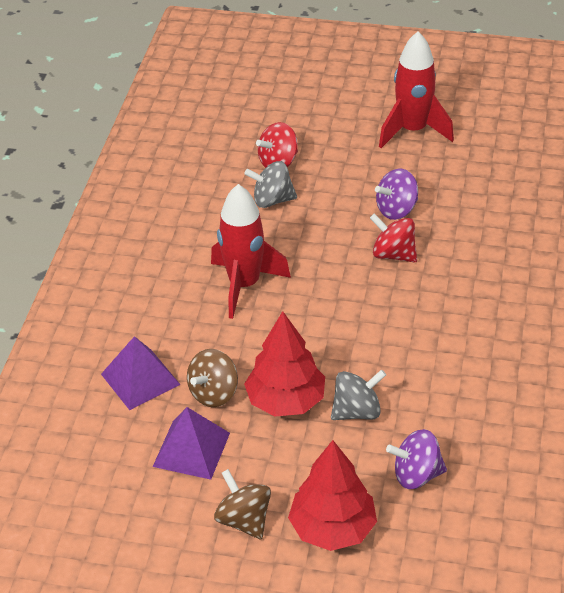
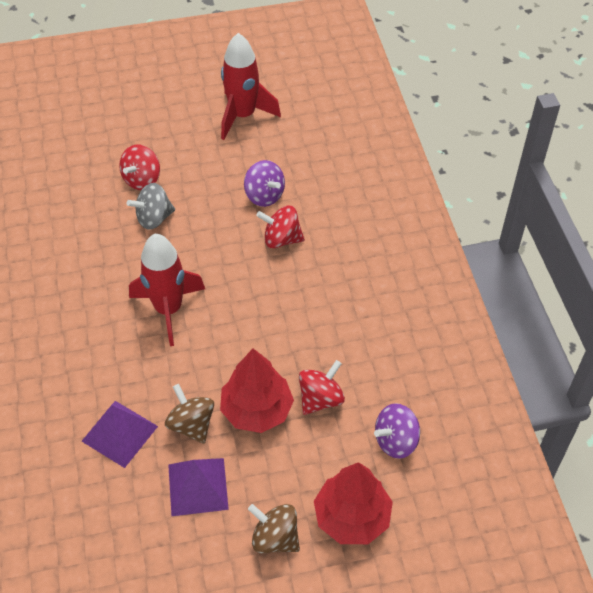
camera: 25 degrees left, 10 degrees up
(214, 393) = (191, 424): brown spinning top -> brown spinning top turned 135 degrees clockwise
(357, 411) = (320, 398): grey spinning top -> red spinning top
(396, 210) = (264, 195): purple spinning top -> purple spinning top turned 75 degrees counterclockwise

